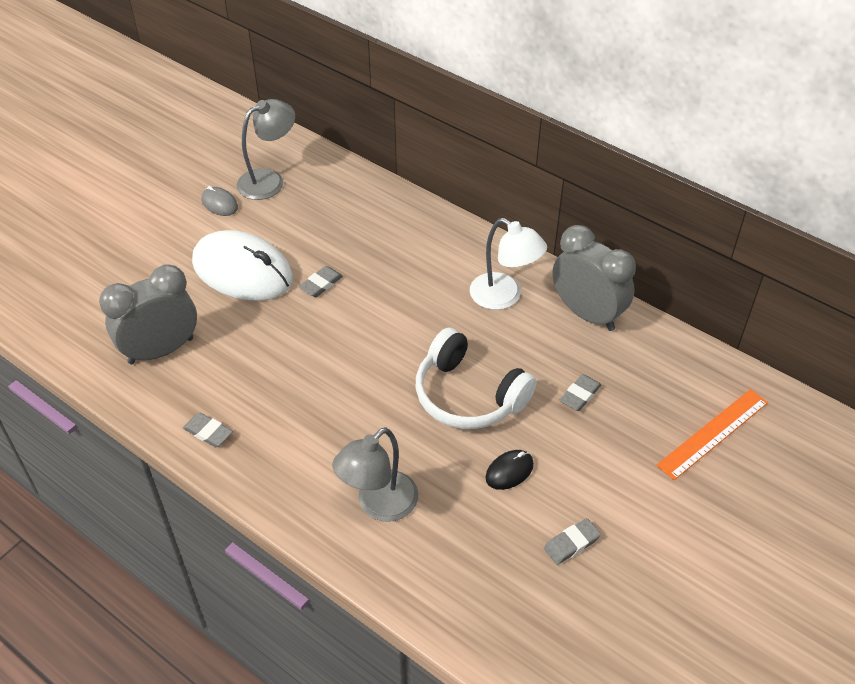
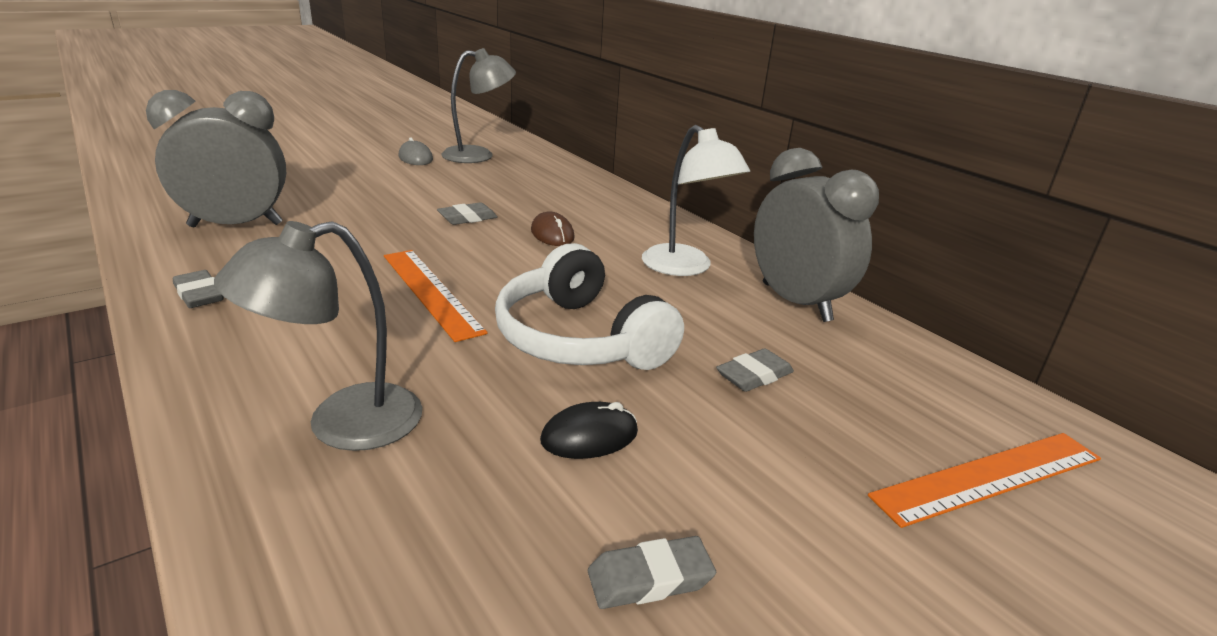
camera: 15 degrees right, 20 degrees down
(242, 271) = (391, 195): white mouse -> none
(351, 380) = (430, 292): none -> orange ruler
(394, 285) = (552, 234): none -> brown mouse

